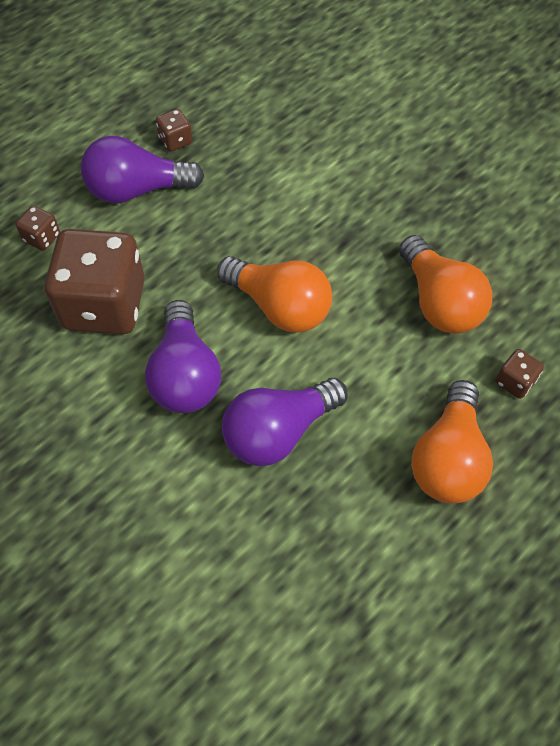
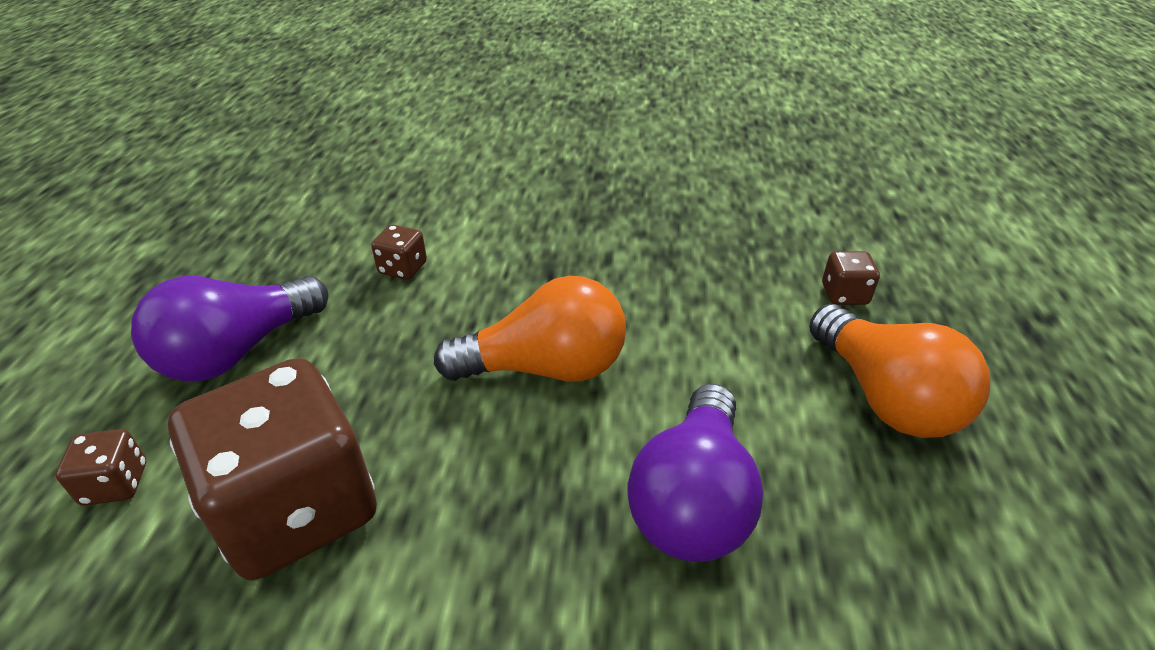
camera: 40 degrees left, 20 degrees down
(175, 140) = (252, 282): brown dice -> brown dice (403, 268)
(185, 375) = (503, 518): purple light bulb -> none
(439, 302) = (700, 272): orange light bulb -> none

